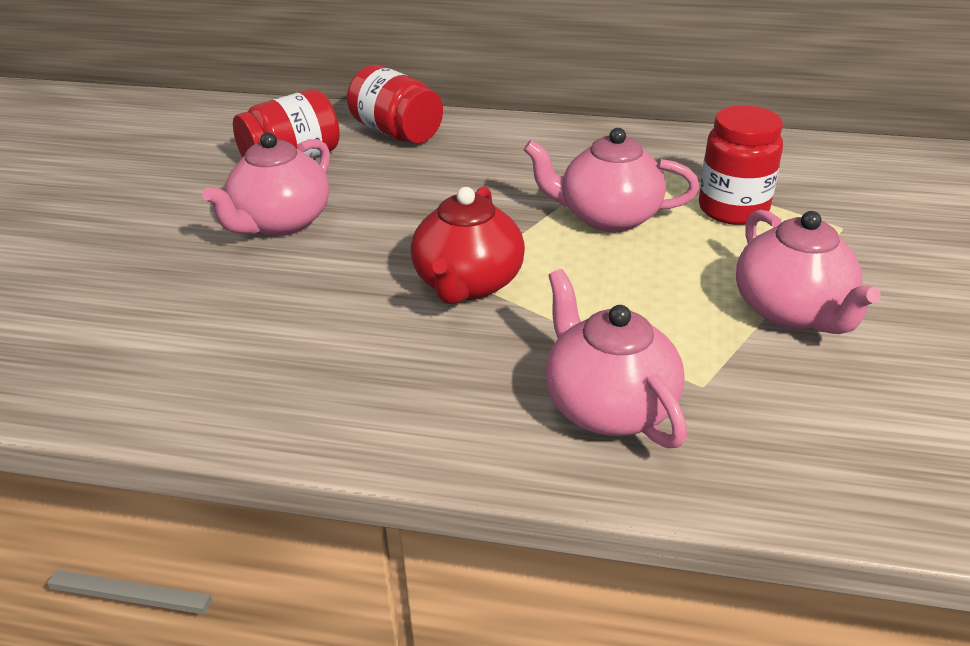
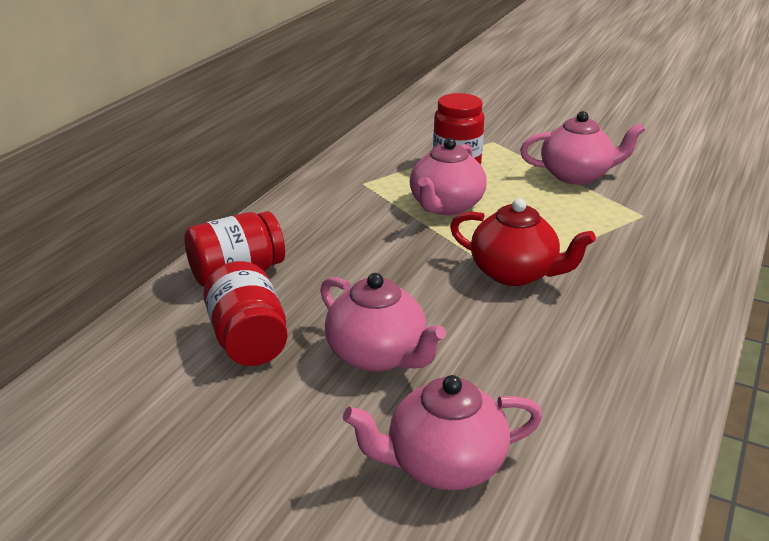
camera: 75 degrees left, 5 degrees down
(608, 406) = (661, 246): pink teapot -> pink teapot (444, 465)

